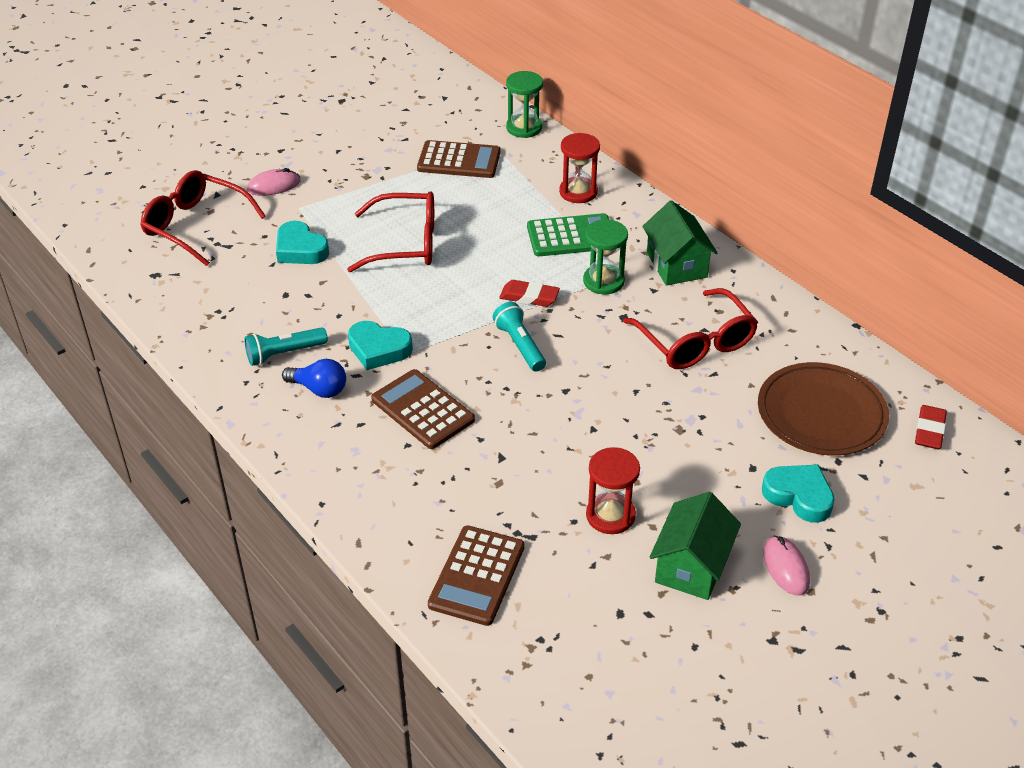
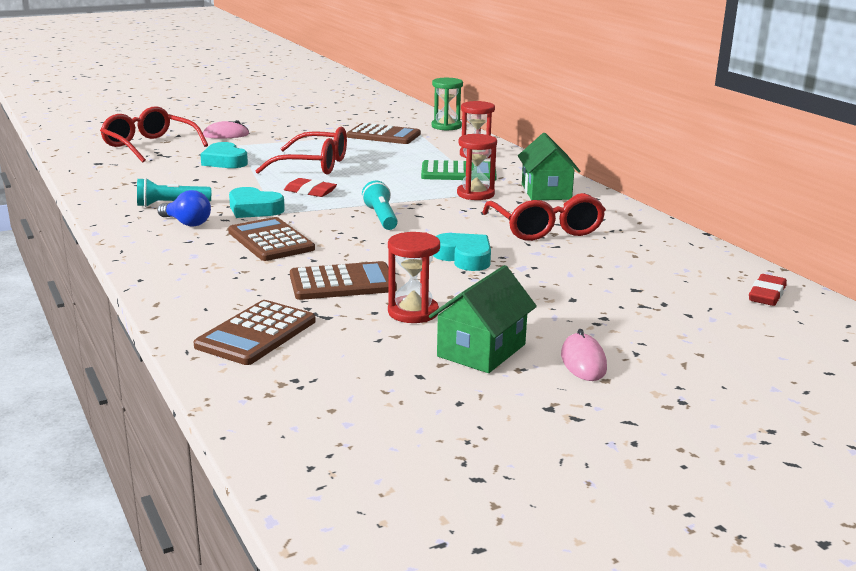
camera: 10 degrees right, 20 degrees down
(525, 476) = (342, 283): none -> brown calculator
(529, 297) = (404, 196): red eraser -> red eraser (310, 192)
(603, 281) = (475, 194): green hourglass -> red hourglass
(799, 496) = (614, 319): turquoise heart -> turquoise heart (464, 257)
(821, 413) = (655, 275): brown plate -> none

